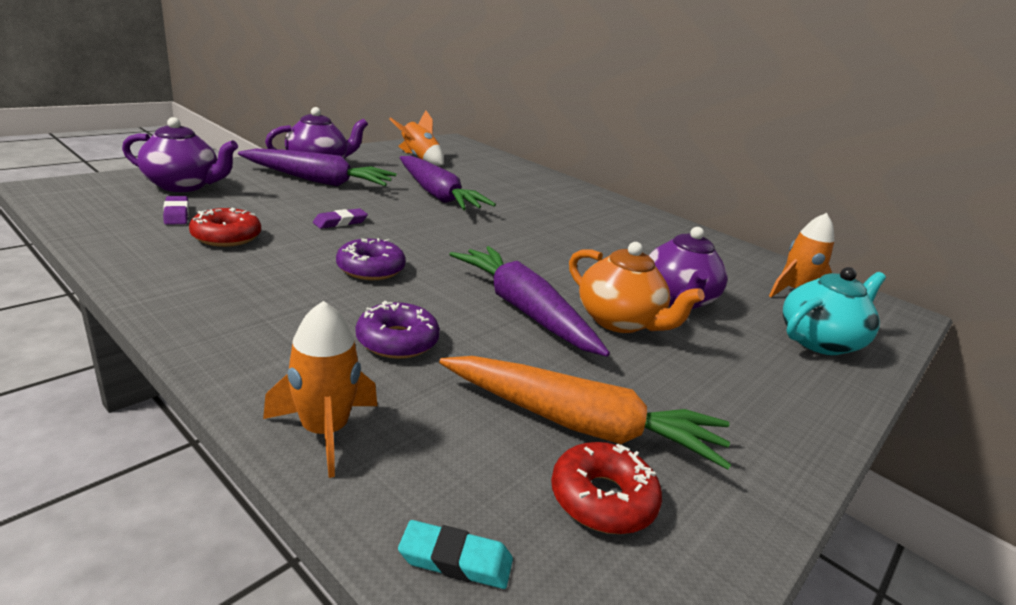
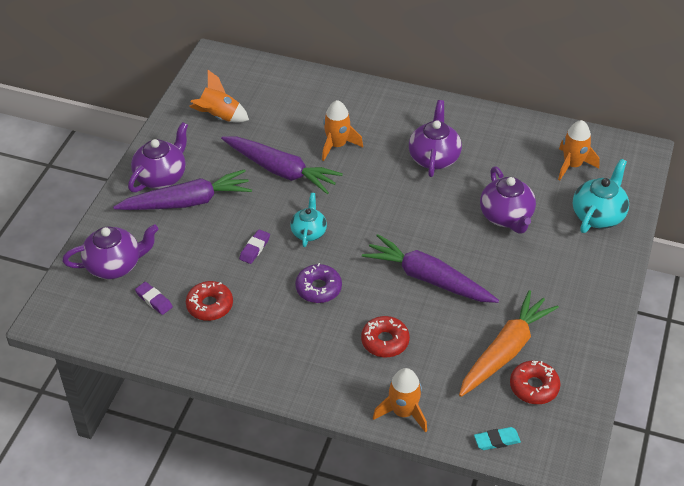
camera: 20 degrees left, 20 degrees up
(397, 341) = (385, 341): purple donut -> red donut
(415, 232) = (309, 232): none -> turquoise teapot
(514, 201) = (337, 145): none -> orange rocket
(581, 425) = (505, 351): orange carrot -> orange carrot turned 45 degrees counterclockwise
(615, 236) = (434, 158): none -> purple teapot
(619, 321) = (484, 259): orange teapot -> none

